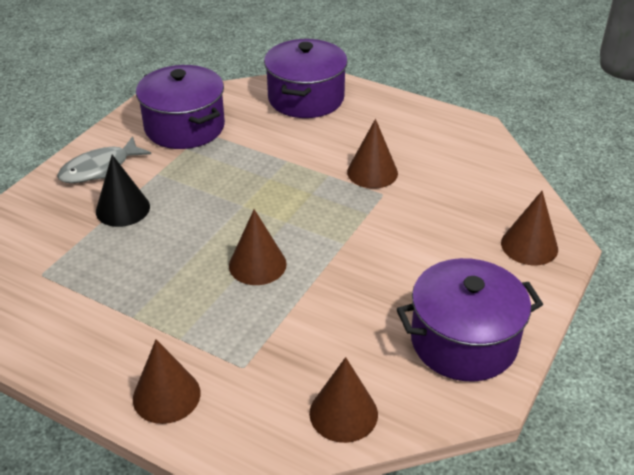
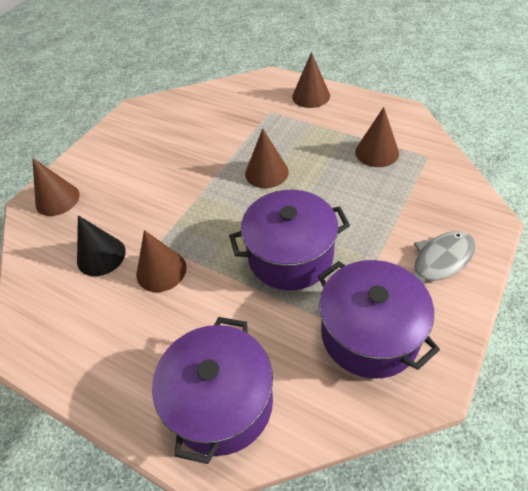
camera: 175 degrees left, 10 degrees up
(122, 209) = (392, 215): black cone -> black cone (101, 256)
(343, 413) = (213, 95): brown cone -> brown cone (377, 152)
(463, 341) = (135, 132): purple pot -> purple pot (290, 256)

